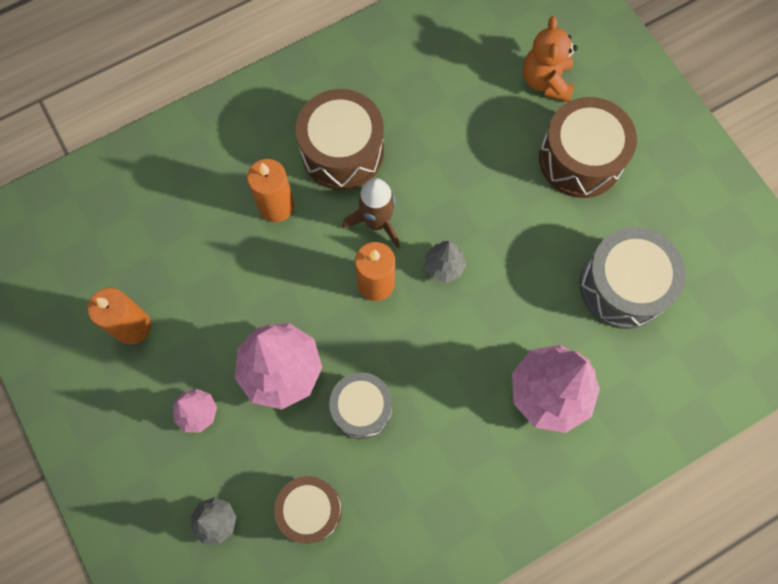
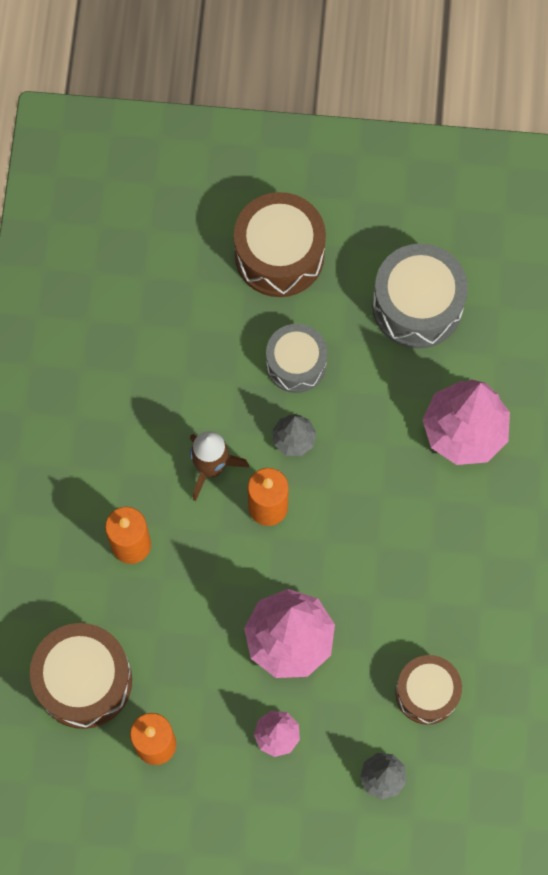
camera: 55 degrees left, 0 degrees up
(342, 151) = (120, 452): brown drum -> brown drum (84, 680)
(361, 408) = (370, 593): grey drum -> grey drum (296, 364)
(546, 81) = (183, 228): orange teddy bear -> none

